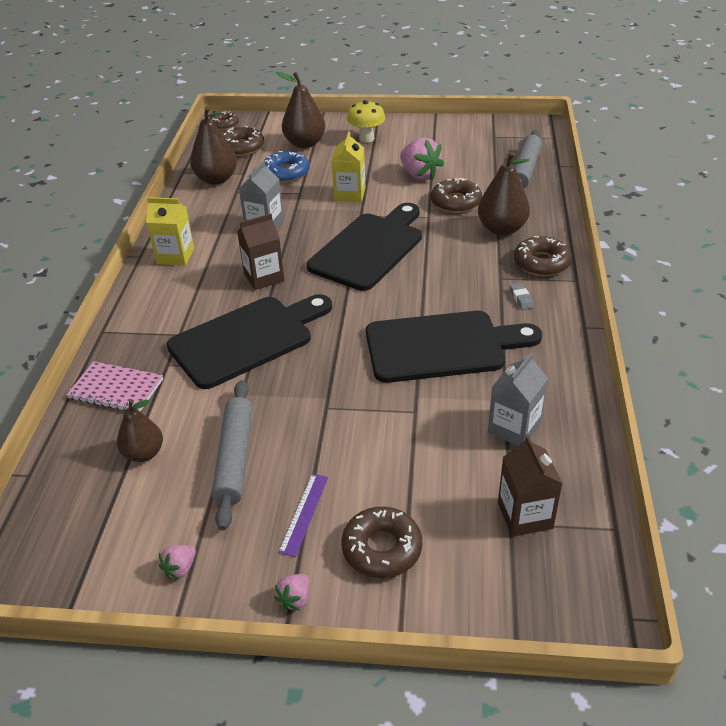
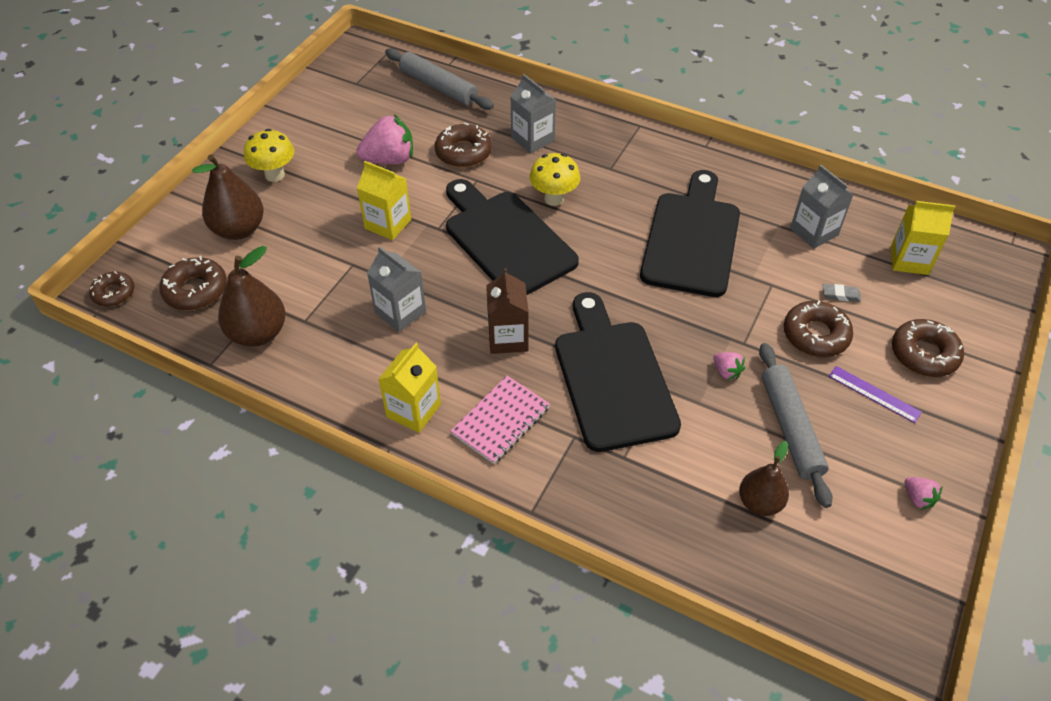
camera: 70 degrees left, 10 degrees up
(116, 389) = (647, 512): pink notebook -> pink notebook (500, 421)
(235, 458) = (790, 428): grey rolling pin -> grey rolling pin turned 60 degrees clockwise
(286, 173) = (297, 264): blue donut -> none
(295, 599) = (965, 423): pink strawberry -> pink strawberry (726, 372)
(436, 258) = (554, 198): none -> yellow mushroom
(502, 229) = (532, 139): brown pear -> grey carton
(521, 298) = (648, 166): grey eraser -> grey eraser (840, 295)
(525, 515) = (909, 260): brown carton -> yellow carton
(541, 263) = (602, 135): brown donut -> brown donut (815, 335)

